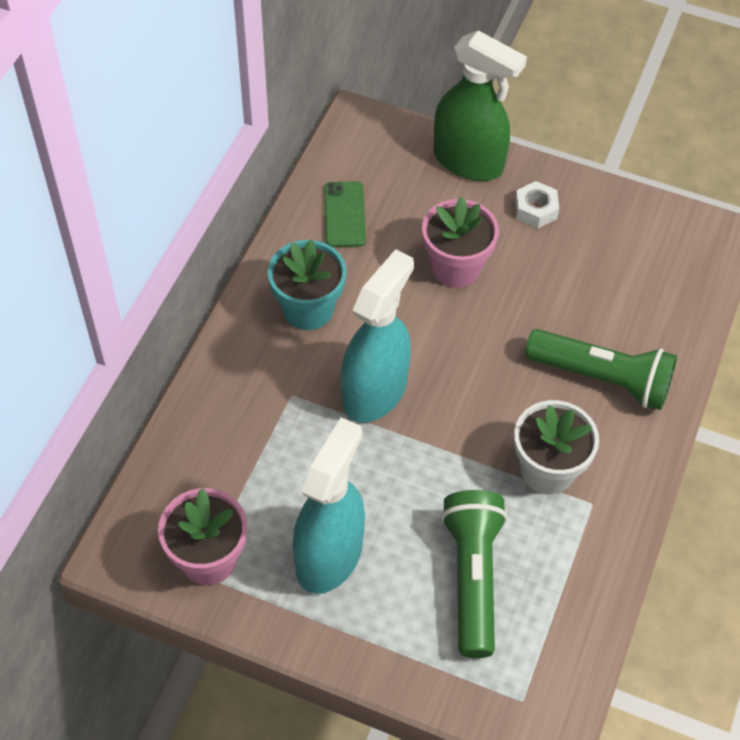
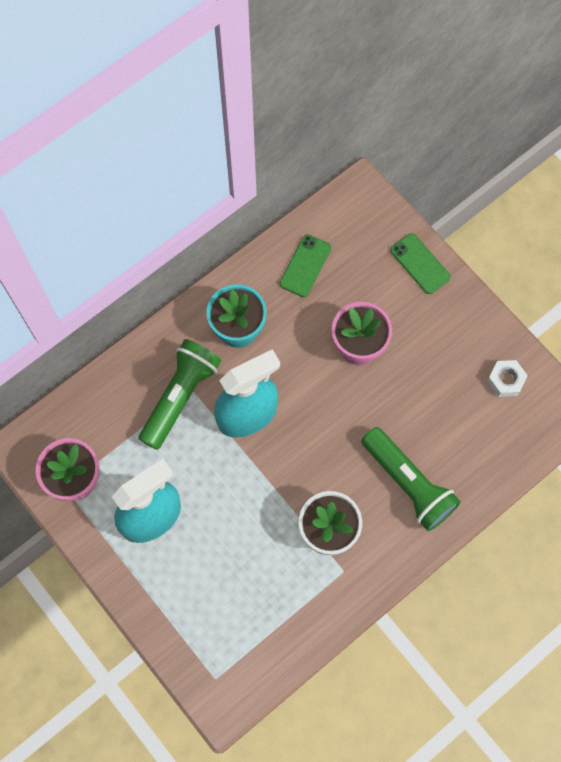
camera: 30 degrees right, 15 degrees up
(468, 161) = (420, 263): green spray bottle -> green phone
(473, 578) = (233, 581): green flashlight -> green flashlight (180, 397)
(535, 210) = (444, 327): white nut -> white nut (505, 380)

